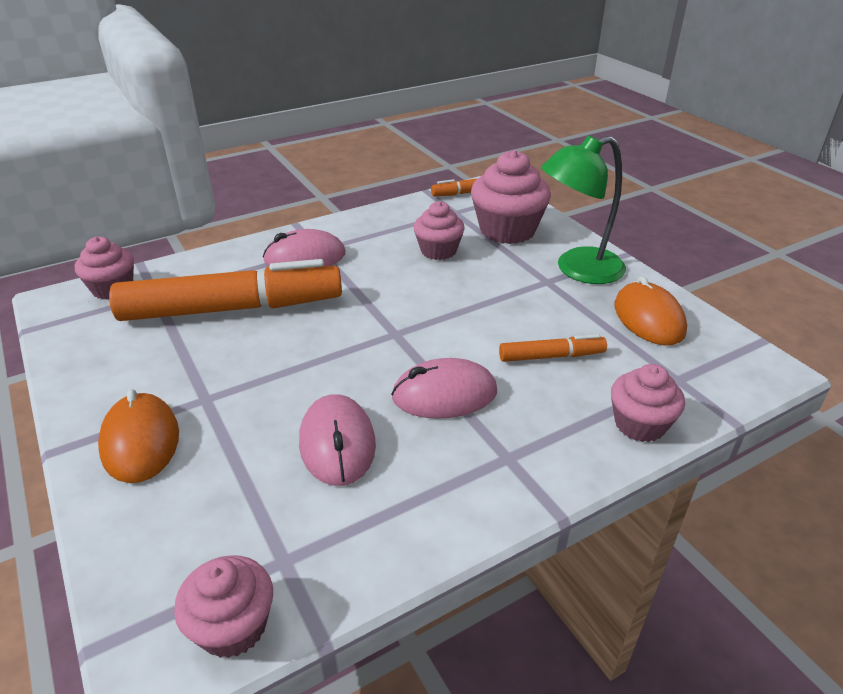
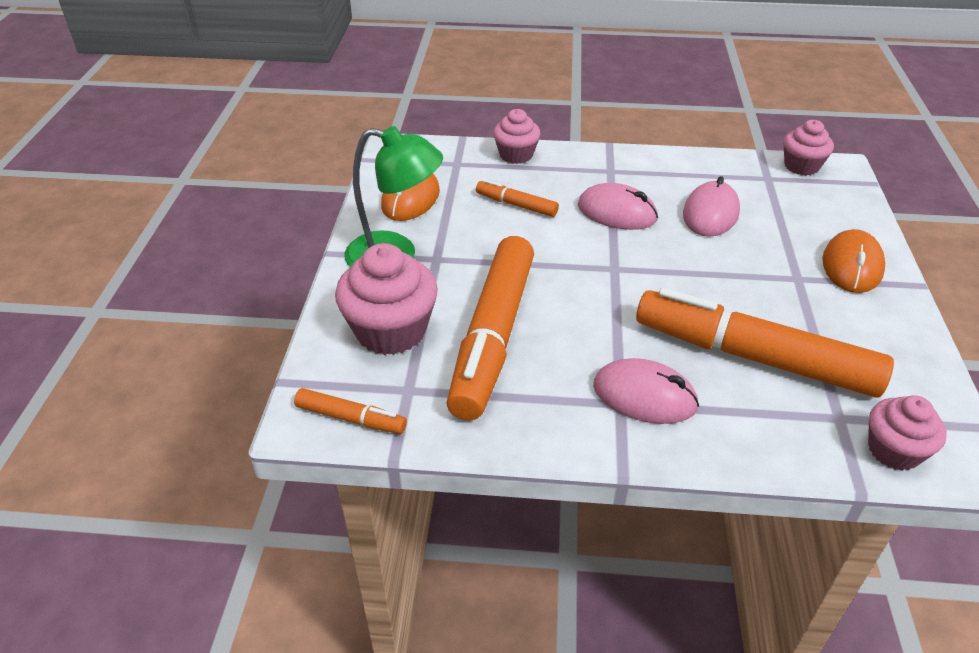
camera: 145 degrees left, 5 degrees up
(438, 251) = (492, 337): pink cupcake -> orange marker

